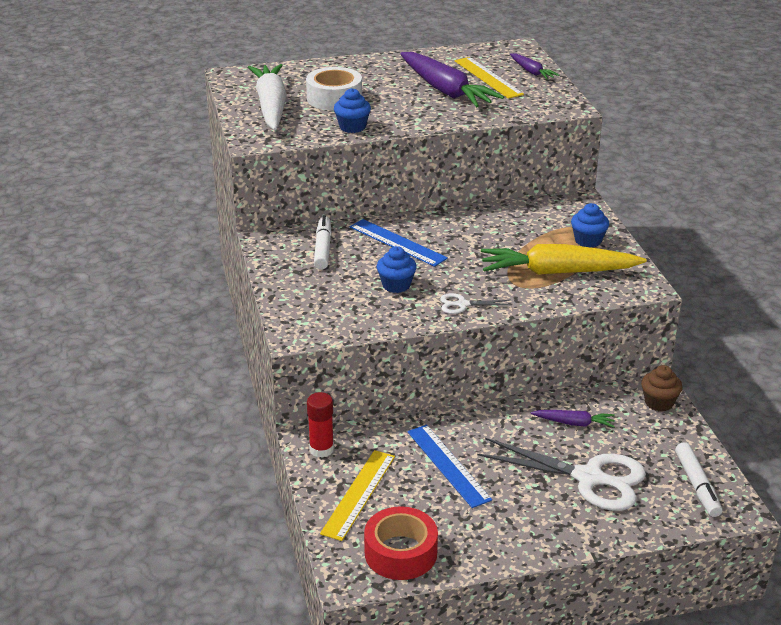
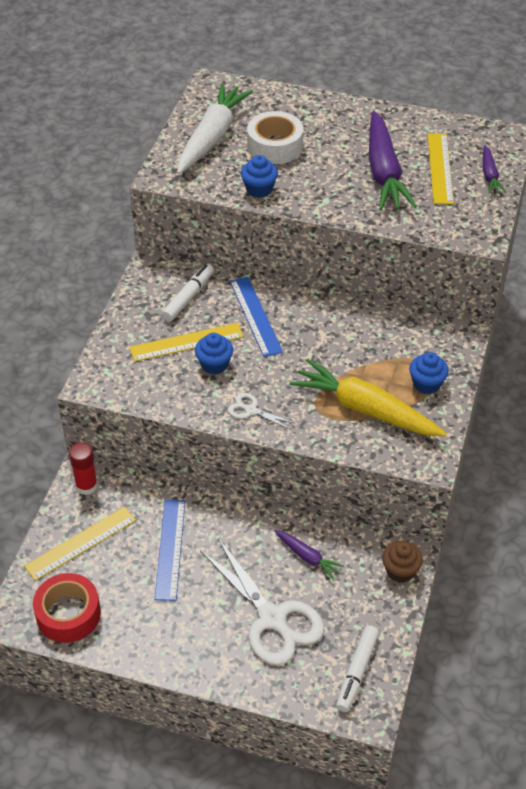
camera: 30 degrees right, 15 degrees up
(354, 278) = (186, 342): none -> yellow ruler

